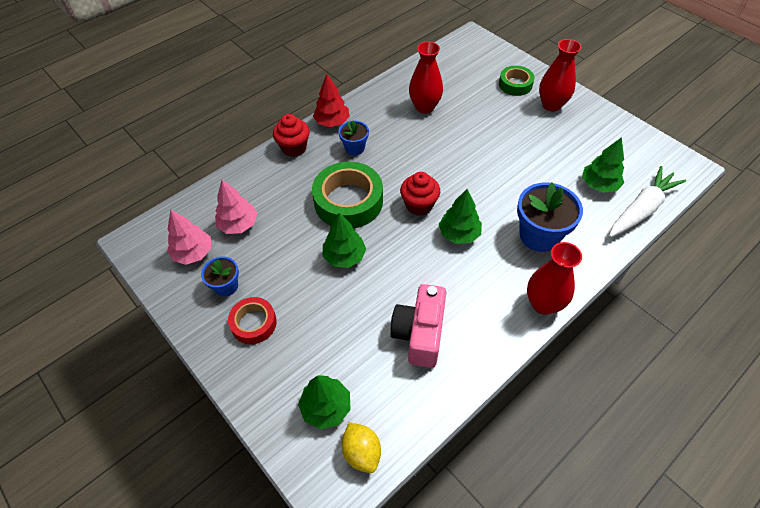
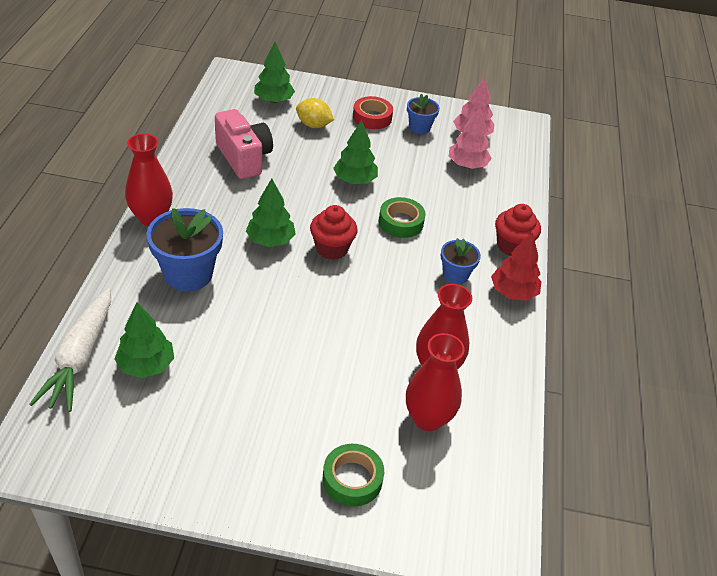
camera: 135 degrees right, 10 degrees down
(348, 201) = (401, 222): green tape -> green tape, size x0.57
(362, 452) = (230, 92): yellow lemon -> yellow lemon (313, 125)
(551, 105) = (274, 467): red vase -> red vase (428, 418)

